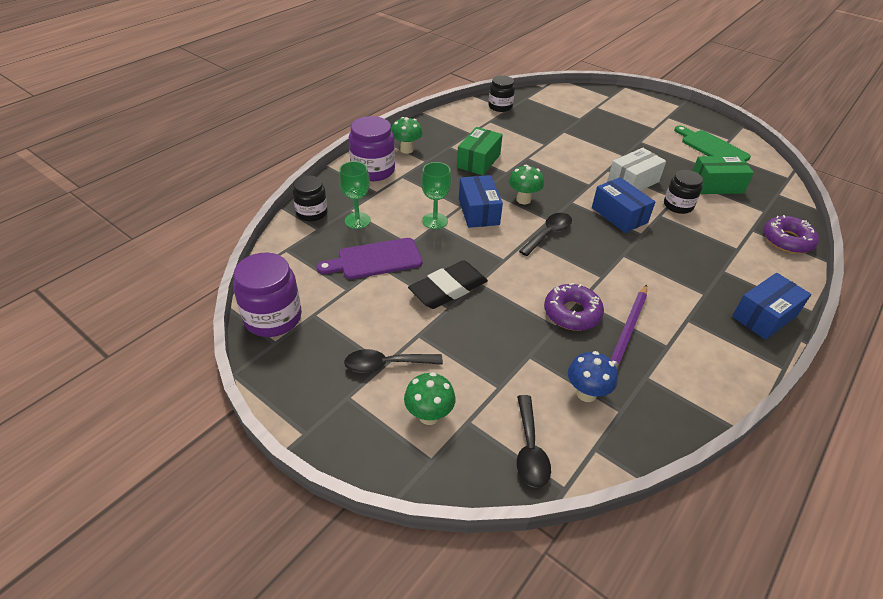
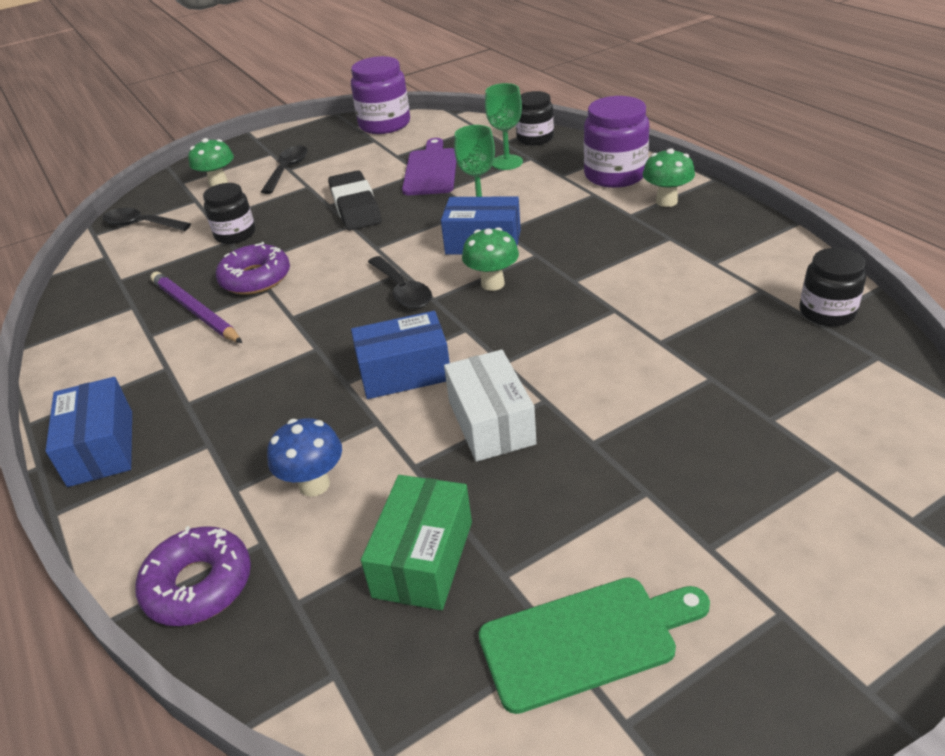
camera: 115 degrees right, 5 degrees down
(478, 161) = (617, 259): green box -> none
(586, 393) = (156, 264): blue mushroom -> blue mushroom (314, 485)
(678, 205) = (389, 459): black jar -> black jar (235, 234)

